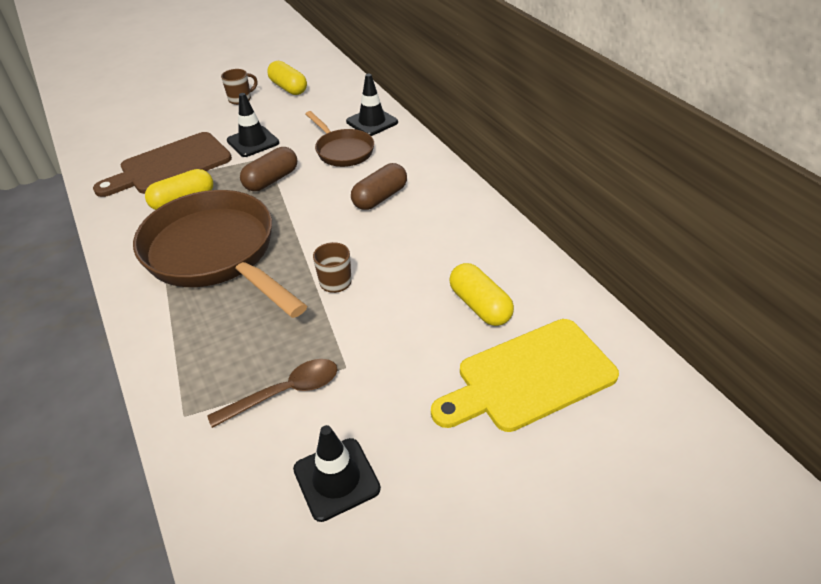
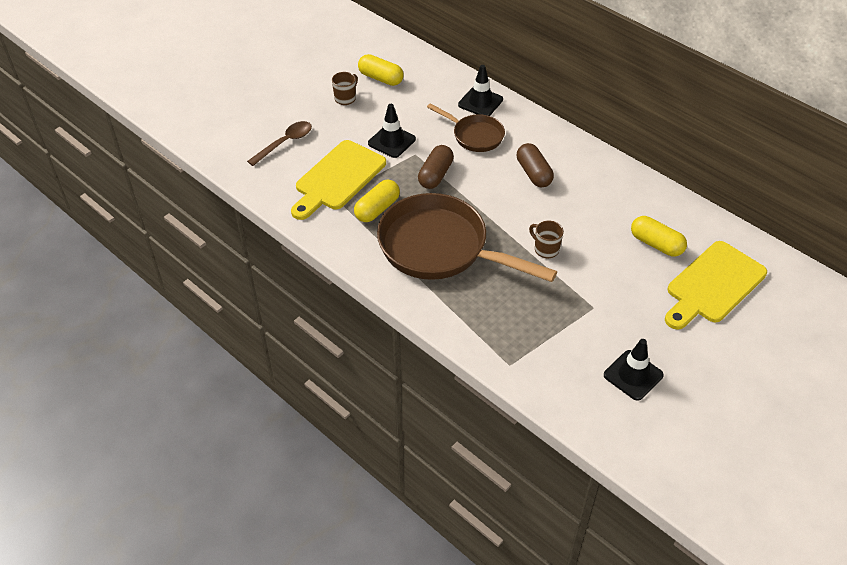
camera: 20 degrees left, 5 degrees up
(170, 165) = (338, 178): brown cutting board -> yellow cutting board
(285, 392) = (565, 333): brown spoon -> brown spoon (285, 143)
(380, 198) = (533, 173): brown capsule -> brown capsule turned 45 degrees counterclockwise

